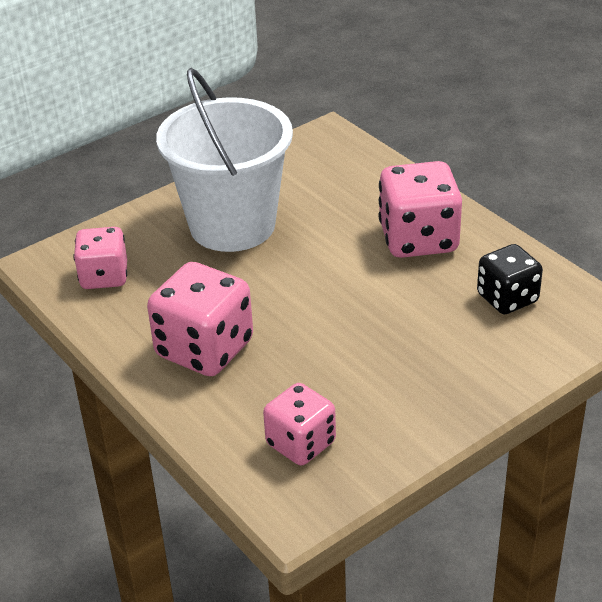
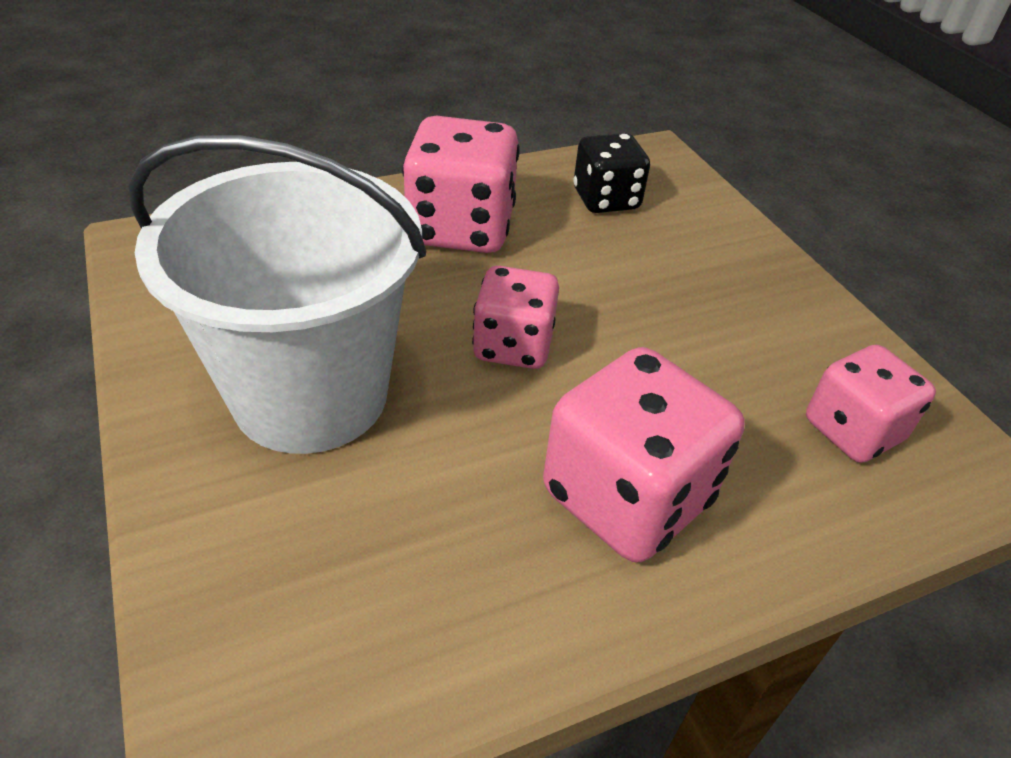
camera: 80 degrees left, 5 degrees up
(104, 277) = (355, 618): pink dice -> pink dice (513, 346)

